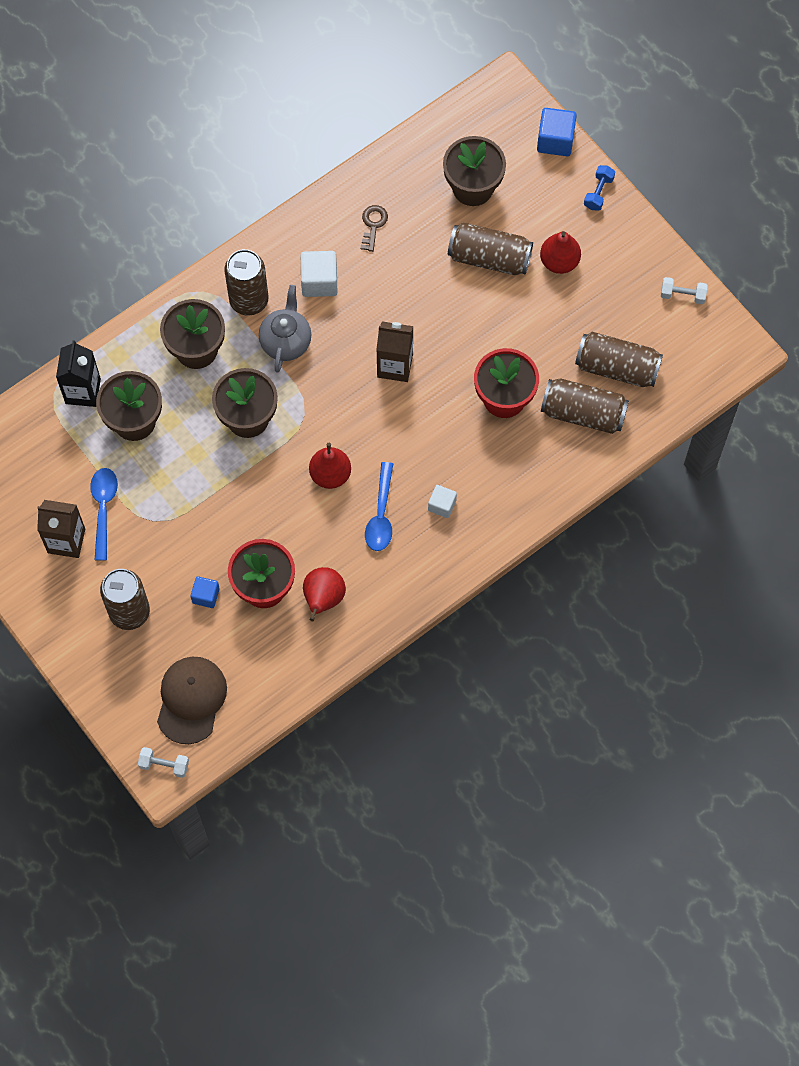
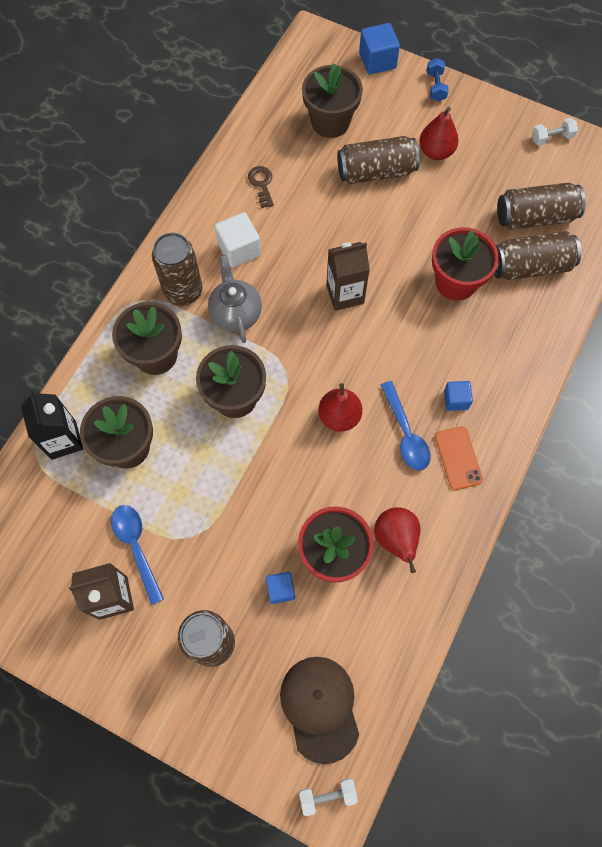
camera: 25 degrees left, 0 degrees up
(415, 556) = (458, 458): none -> orange phone
(442, 505) = (456, 400): white cube -> blue cube

